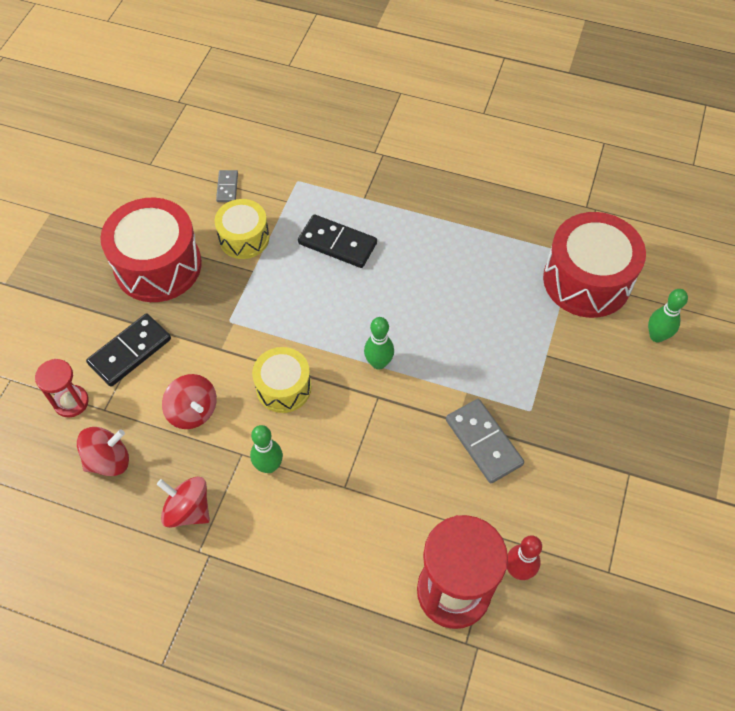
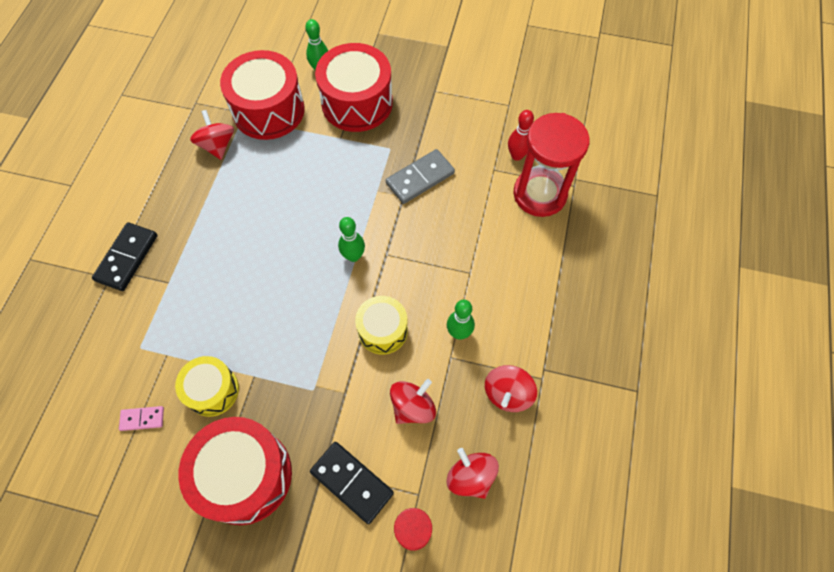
camera: 95 degrees left, 5 degrees up
(227, 187) = (142, 419): grey domino -> pink domino
(337, 243) = (223, 301): black domino -> black domino (127, 258)
(534, 232) = (217, 145): none -> red spinning top
(603, 376) = (357, 103): none -> red drum

